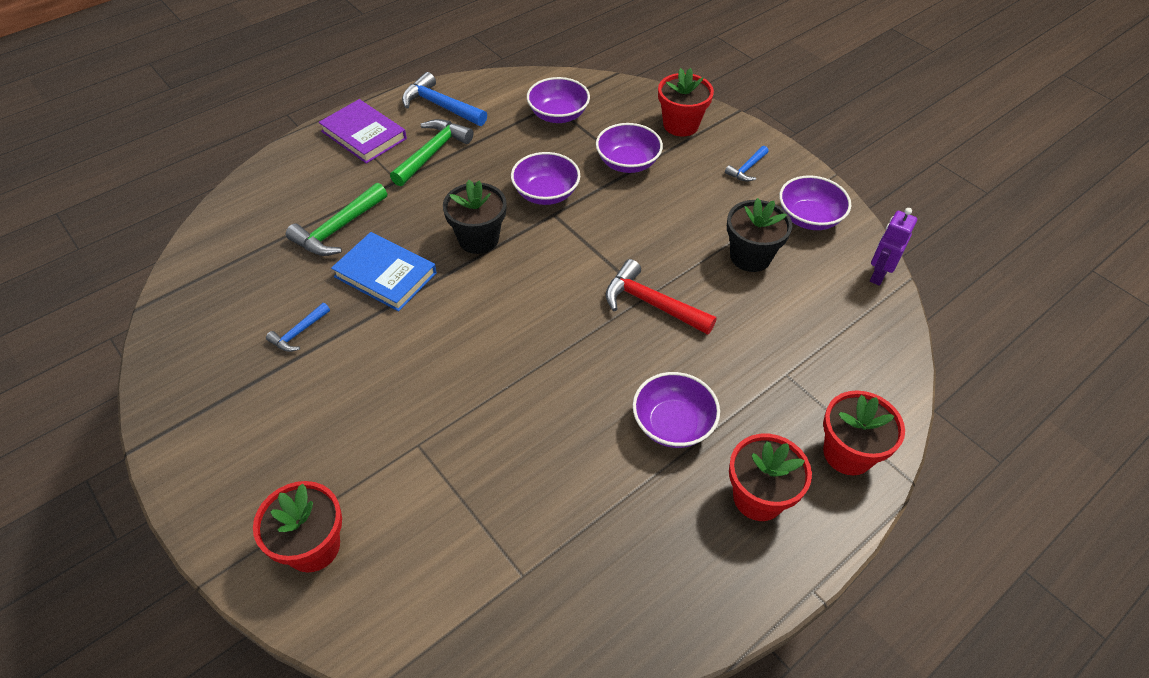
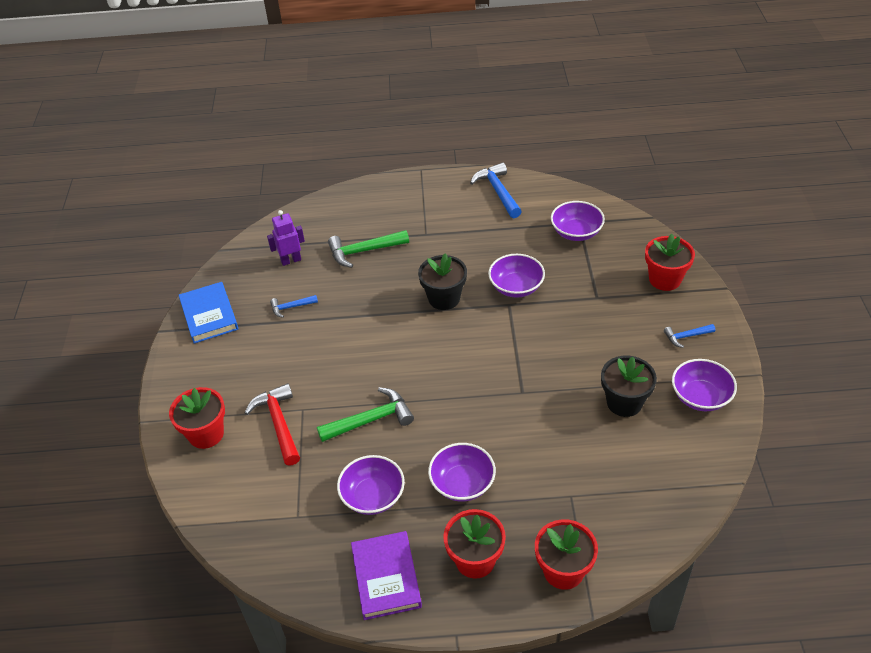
camera: 40 degrees right, 5 degrees down
(364, 135) = (430, 192): purple book -> purple book (386, 577)
(385, 275) = (367, 295): blue book -> blue book (209, 315)
(432, 152) = (464, 224): green hammer -> green hammer (371, 420)
(627, 163) = (595, 291): purple bowl -> purple bowl (373, 496)
(651, 303) = (520, 399): red hammer -> red hammer (279, 423)
(878, 275) = (714, 466): purple robot -> purple robot (291, 260)

